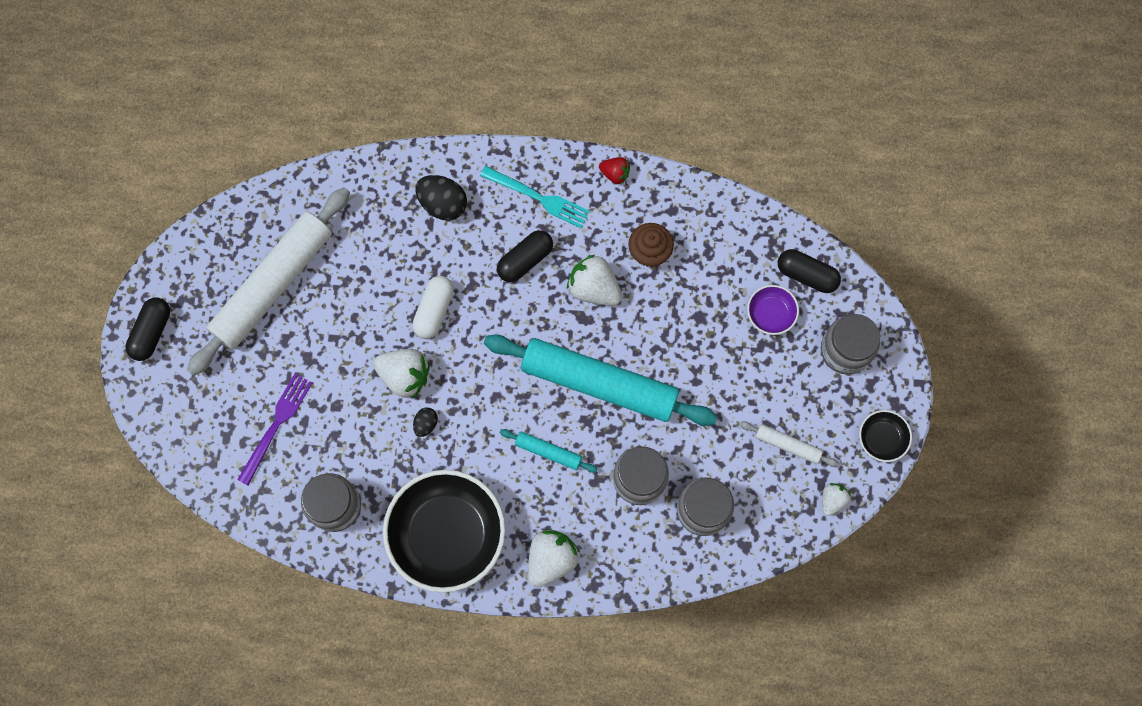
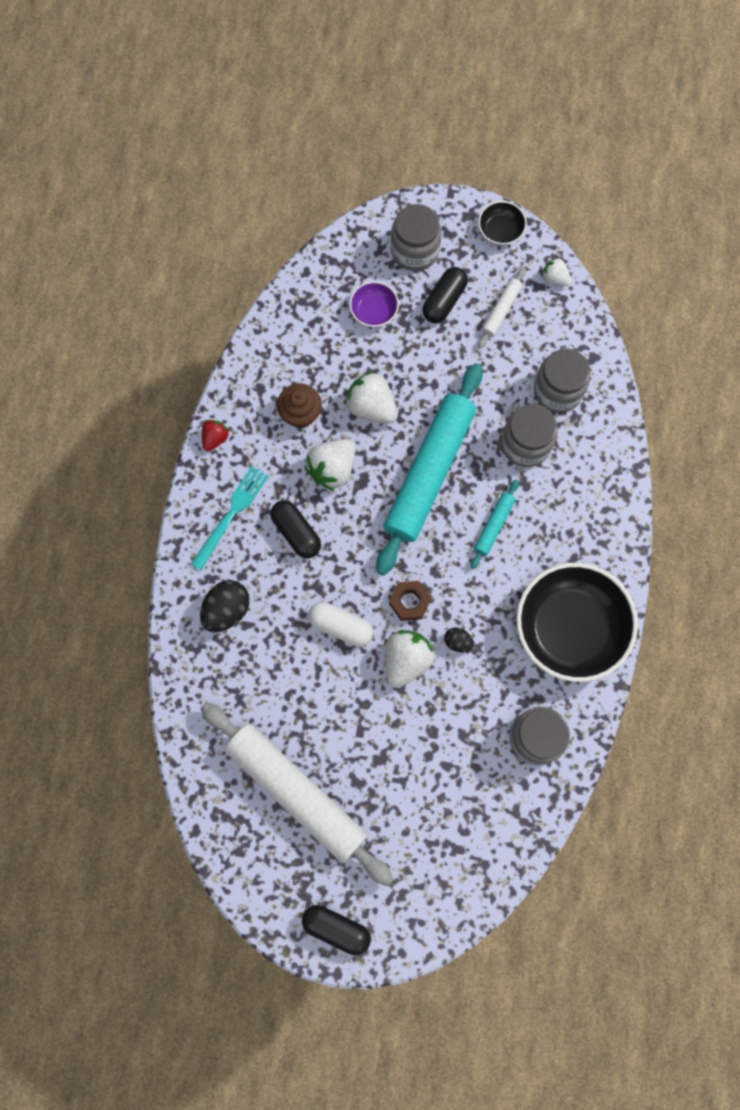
camera: 85 degrees left, 0 degrees up
(276, 425) = (448, 795): purple fork -> none
(463, 374) = (409, 602): none -> brown nut
(551, 559) = (598, 531): white strawberry -> white strawberry (371, 407)
(806, 275) = (338, 275): black capsule -> black capsule (444, 301)

